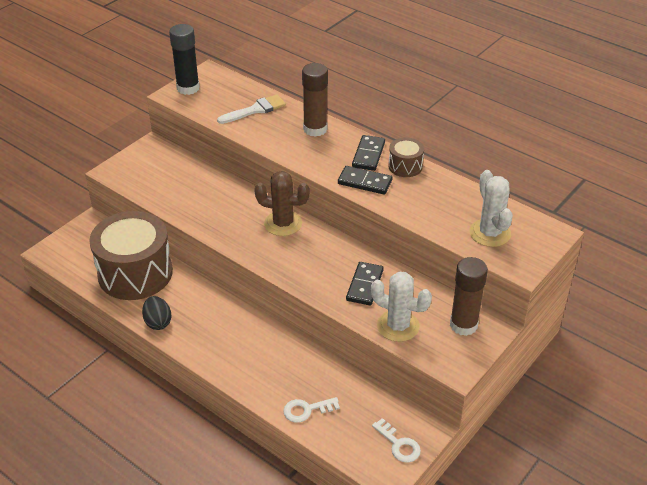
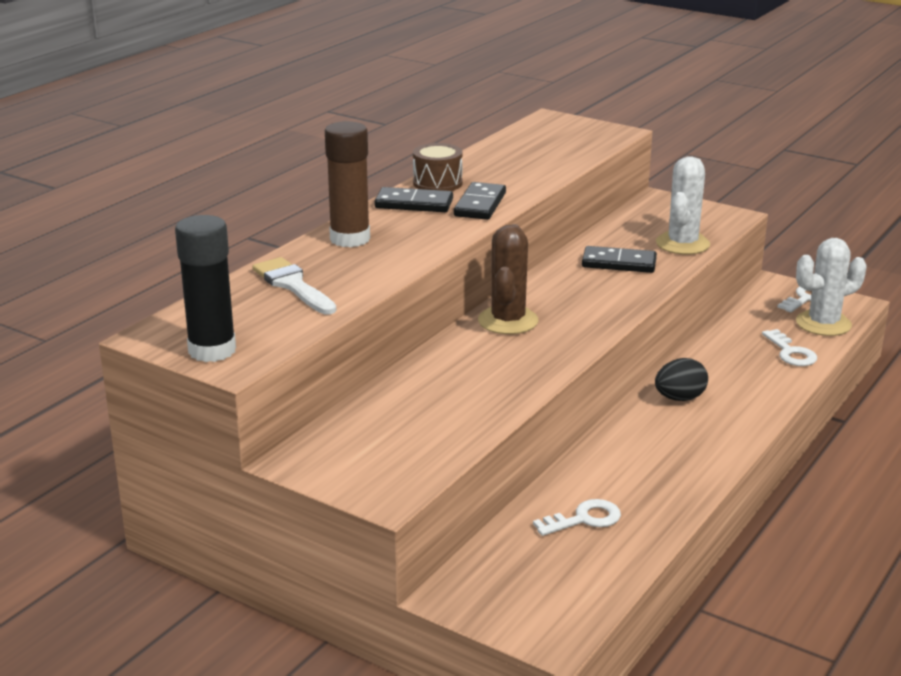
camera: 95 degrees left, 15 degrees down
(135, 273) = (584, 519): brown drum -> white key
(158, 322) = (690, 481): black egg -> black egg (679, 398)
(463, 325) = (662, 212): brown glue stick -> none
(490, 233) = (563, 143): white cactus -> white cactus (823, 324)

